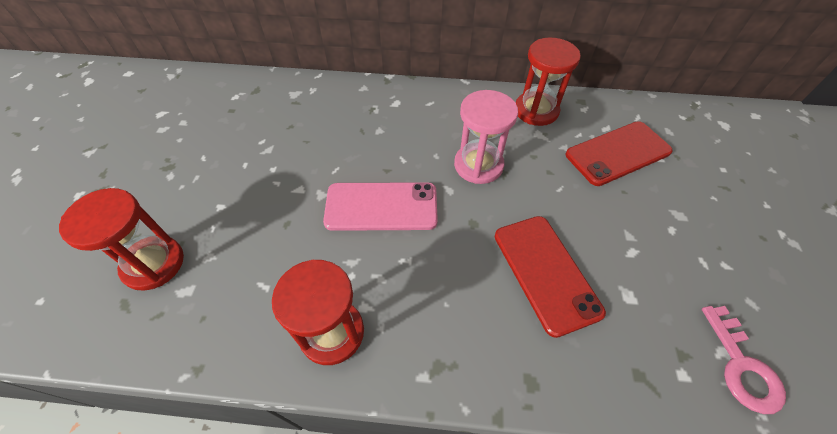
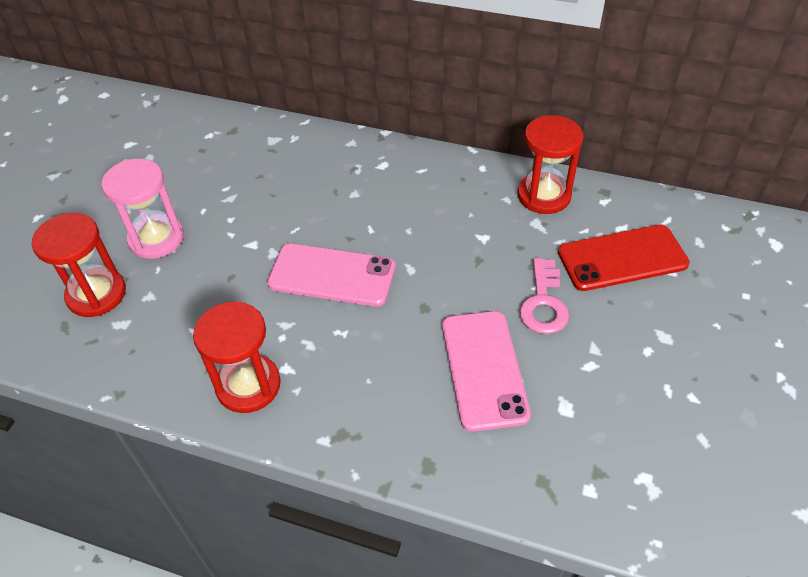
camera: 15 degrees right, 5 degrees down
(478, 165) = (452, 247): pink hourglass -> pink hourglass (156, 239)
(545, 272) = (483, 369): red phone -> pink phone
(741, 366) = (657, 494): pink key -> pink key (543, 303)

